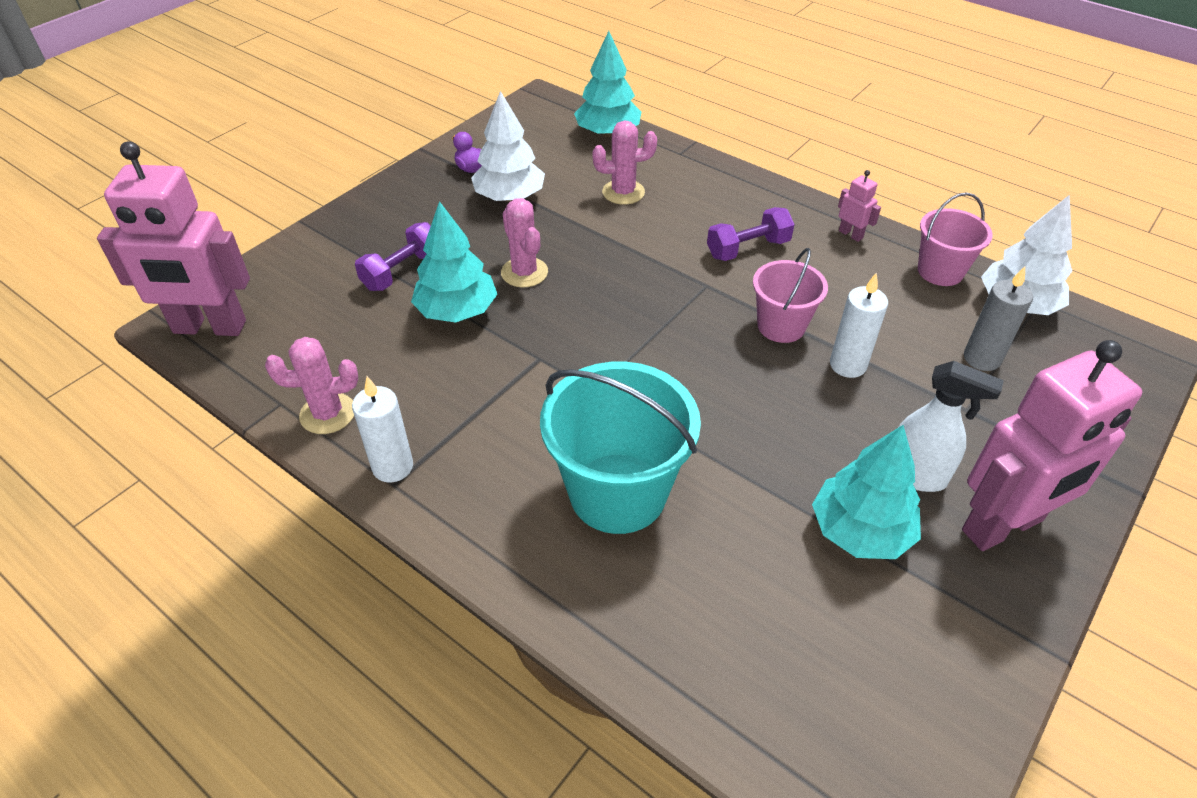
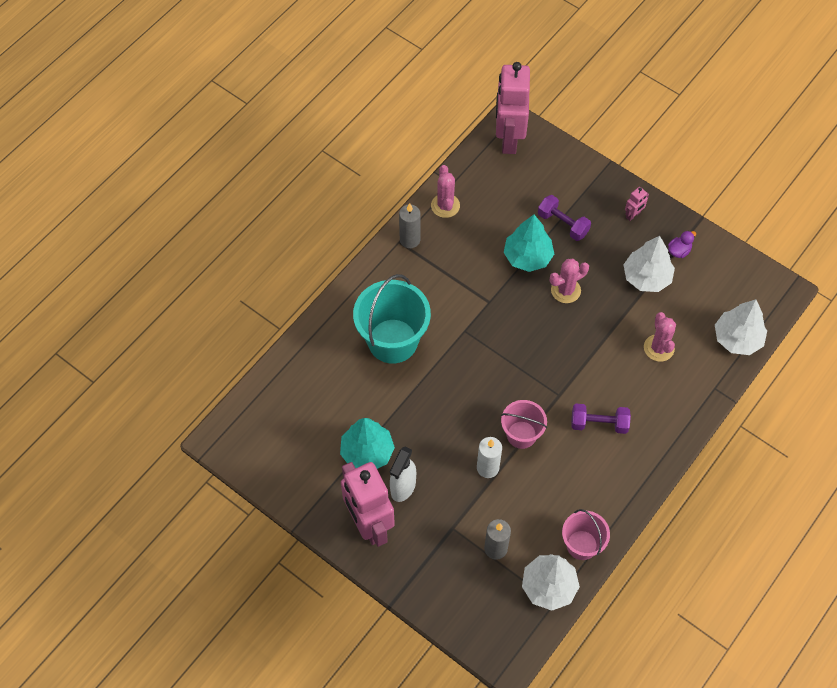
camera: 90 degrees right, 15 degrees up
(393, 467) = (410, 240): white candle -> grey candle
(607, 133) = (737, 338): turquoise tree -> white tree
(748, 249) = (599, 423): purple dumbbell -> purple dumbbell turned 60 degrees counterclockwise
(850, 234) = (620, 493): pink robot -> pink robot (633, 215)

